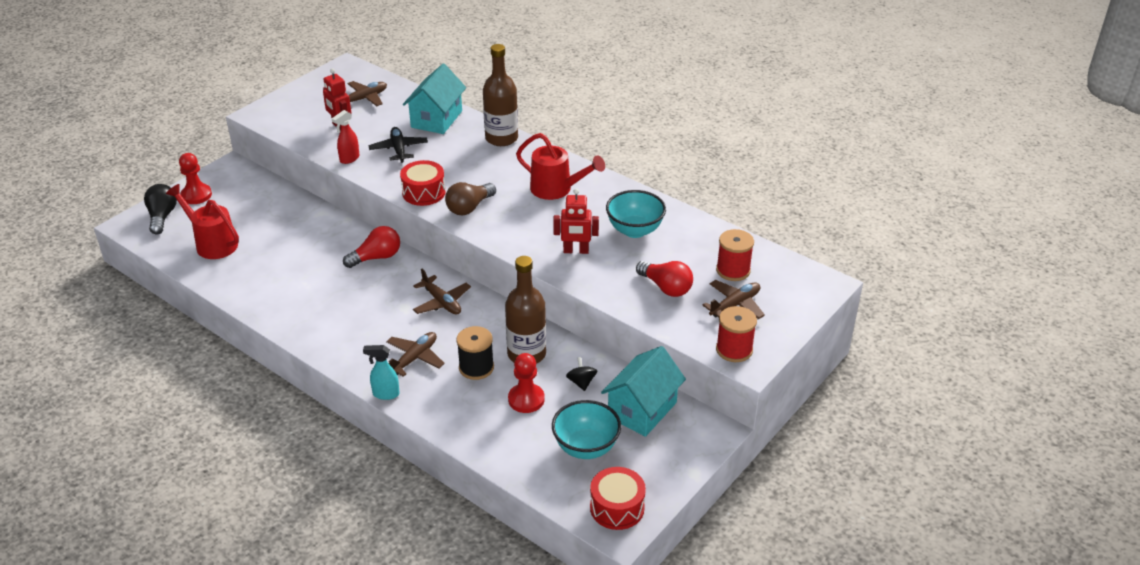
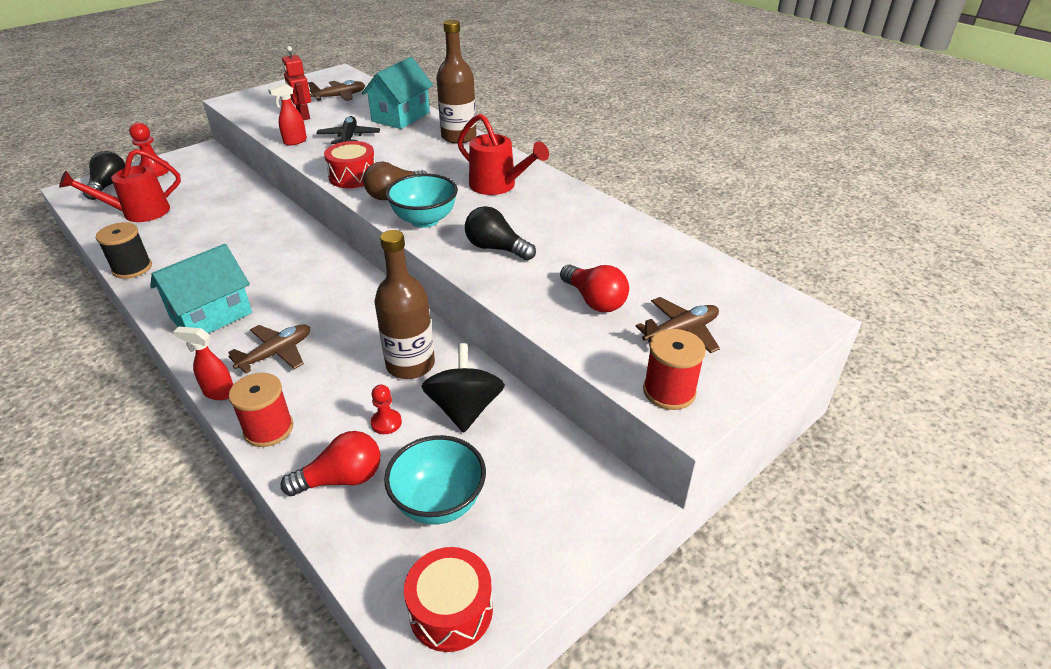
camera: 10 degrees right, 0 degrees up
(212, 243) = (138, 213): red watering can -> red watering can turned 75 degrees counterclockwise
(376, 257) = (293, 242): red light bulb -> red light bulb (342, 479)
(385, 394) = (219, 393): turquoise spray bottle -> red spray bottle
(441, 302) = (339, 294): brown plane -> none
(476, 367) = (343, 374): black spool -> black spool (132, 268)
(526, 399) = (386, 423): red pawn -> red pawn, size x0.63
(576, 251) = (496, 248): red robot -> black light bulb
(581, 382) = (465, 409): black spinning top -> black spinning top, size x1.95
(634, 230) = (574, 234): turquoise bowl -> turquoise bowl (424, 220)
(642, 410) = (532, 457): turquoise house -> turquoise house (211, 315)
(733, 270) = (686, 289): red spool -> red spool (268, 429)

